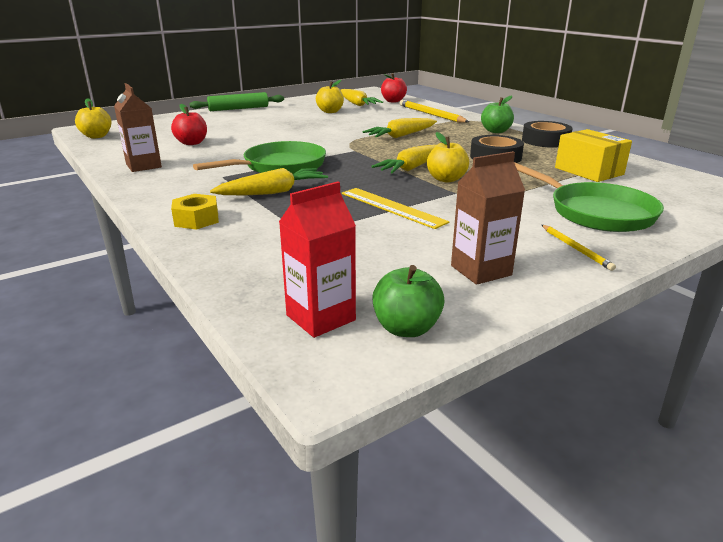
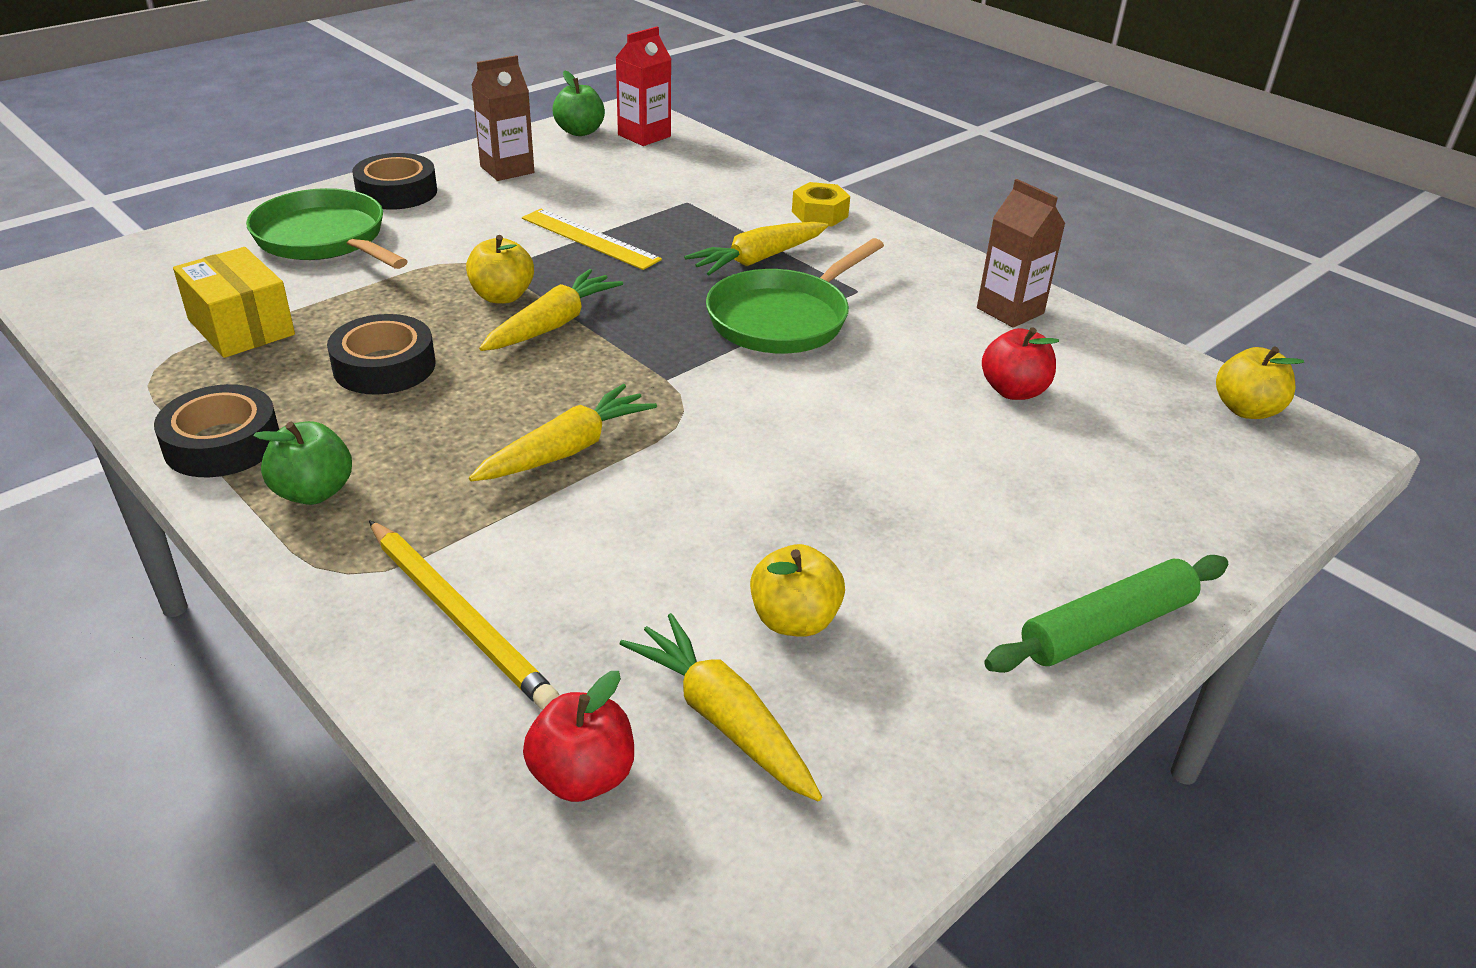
camera: 170 degrees right, 10 degrees up
(576, 249) = (397, 192): yellow pencil -> black tape

